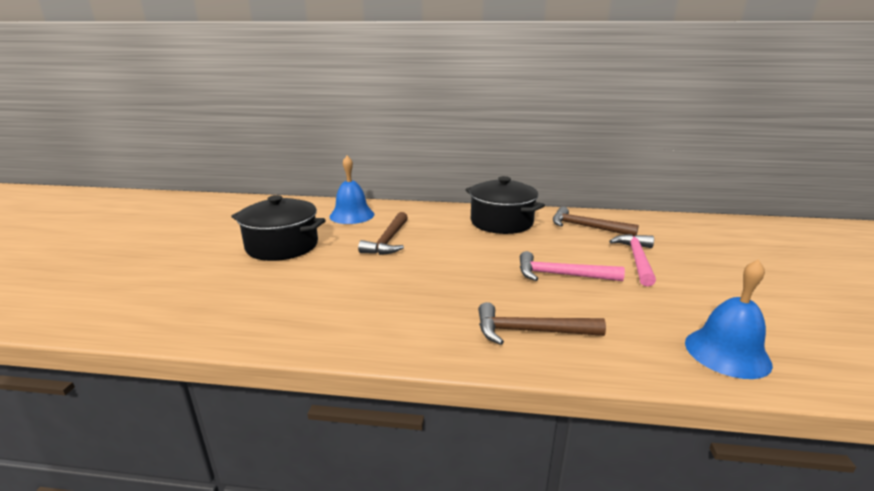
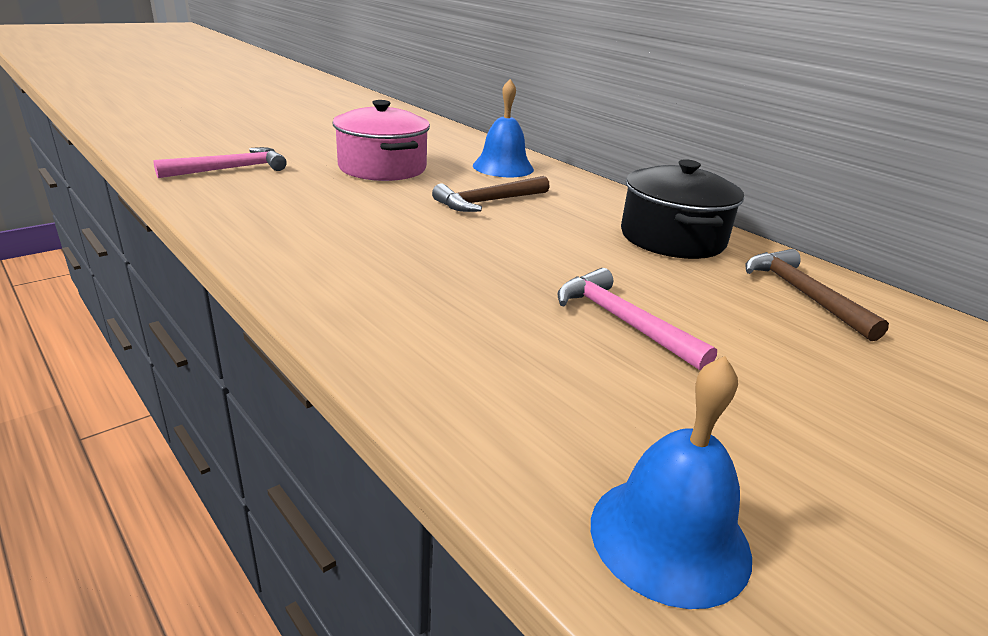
camera: 40 degrees right, 5 degrees up
(282, 246) = (382, 168): black pot -> pink pot
(530, 331) = (447, 347): brown hammer -> none
(637, 259) = (798, 365): pink hammer -> pink hammer (230, 169)

